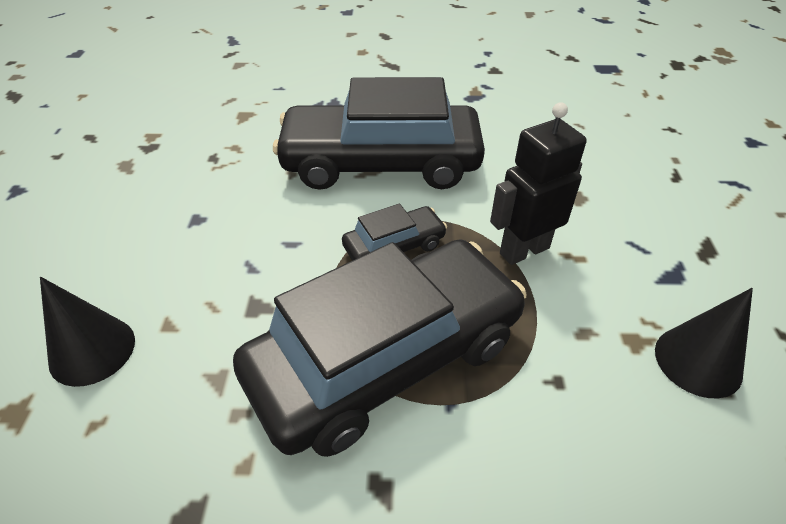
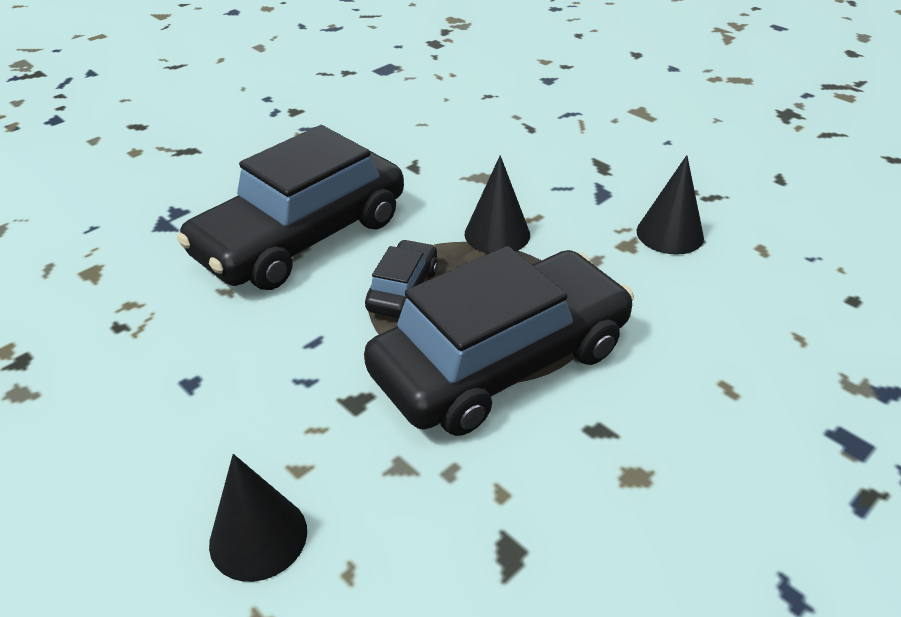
camera: 45 degrees left, 5 degrees down
(386, 358) = (501, 361): black car -> black car turned 45 degrees clockwise
(524, 250) = (497, 234): black robot -> black cone

